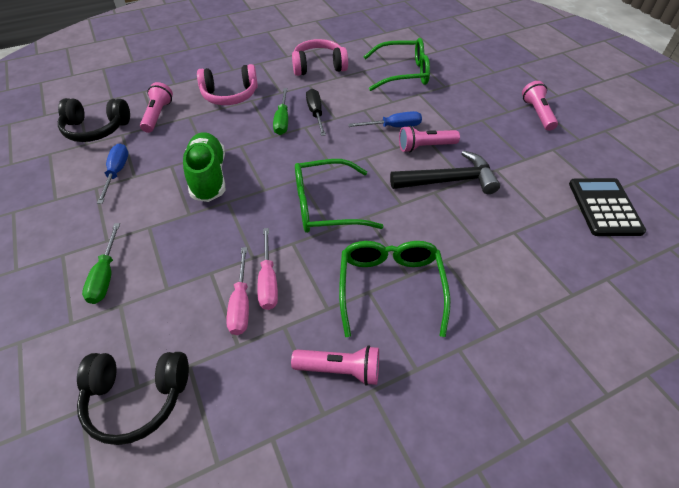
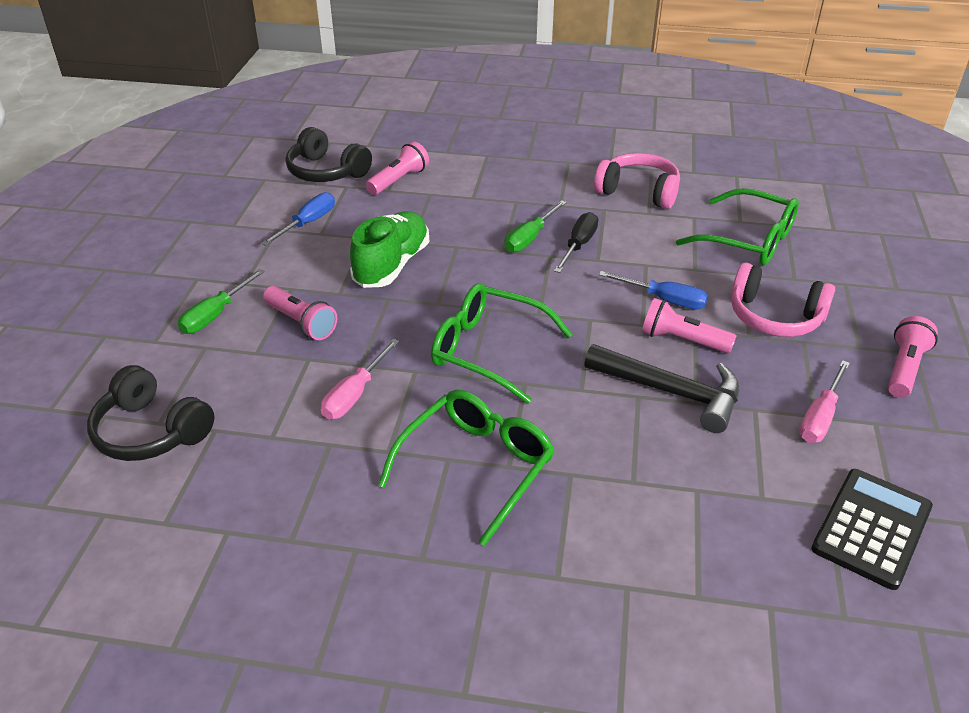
camera: 35 degrees right, 10 degrees down
(230, 95) = (496, 187): pink headphones -> pink headphones (774, 317)
(241, 303) = (309, 401): pink screwdriver -> pink screwdriver (820, 417)
(340, 369) = (344, 512): pink flashlight -> pink flashlight (301, 323)

